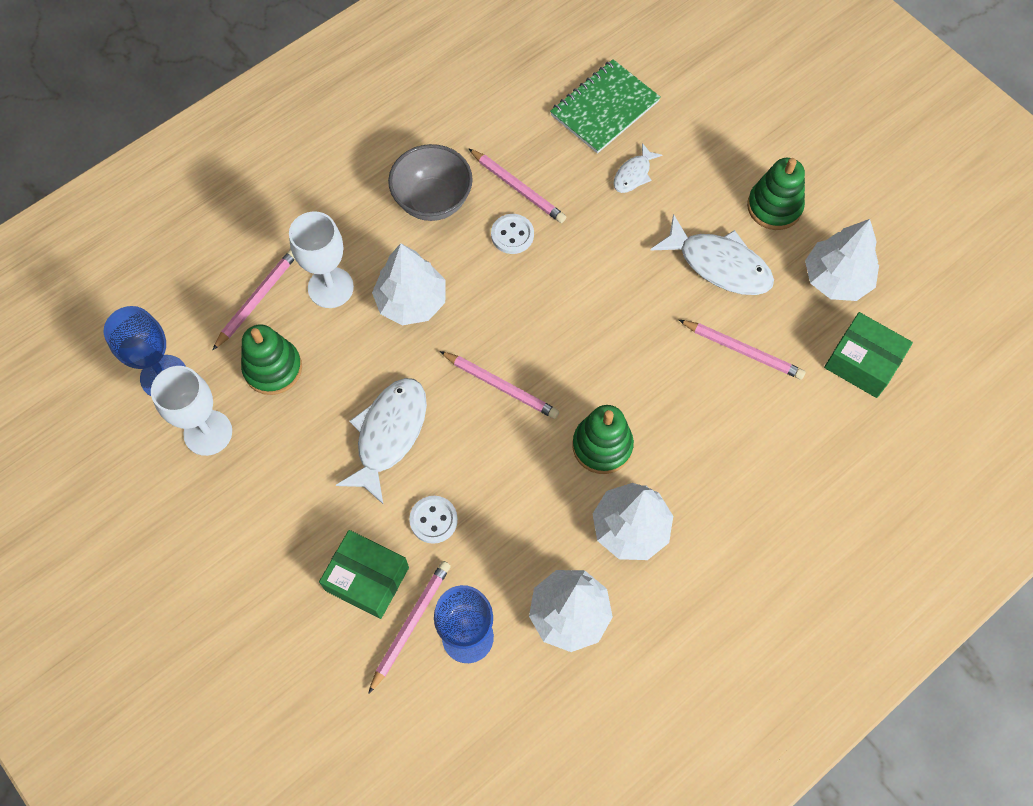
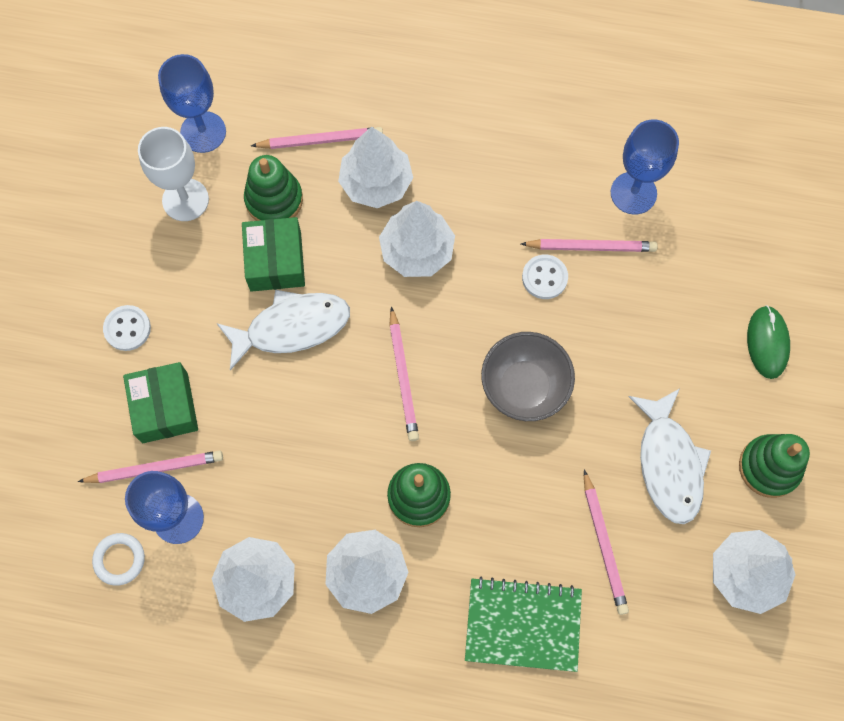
camera: 50 degrees right, 5 degrees up
(330, 287) = (376, 183): white goblet -> white tree
(433, 201) = (519, 193): grey bowl -> grey bowl (524, 388)
(433, 520) = (250, 417): white button -> white button (127, 328)
(462, 709) = (119, 559): none -> white ring
(503, 131) = (633, 193): none -> blue goblet
(518, 188) = (591, 247): pink pencil -> pink pencil turned 90 degrees counterclockwise
(604, 108) = (733, 254): green notebook -> green notebook (523, 625)
(633, 174) = (691, 327): white fish -> none
(686, 139) = (767, 343): none -> green mouse
(862, 362) = (683, 656): green box -> green box (275, 261)

